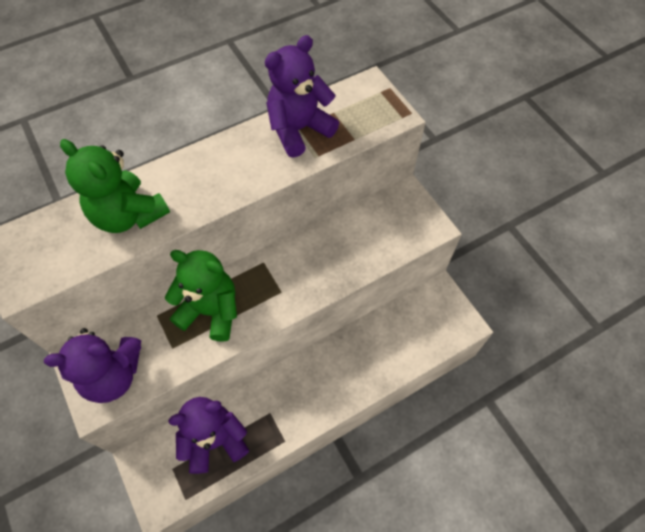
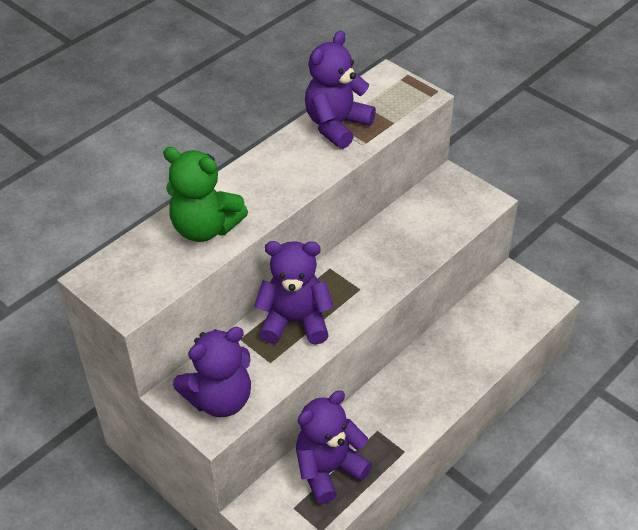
camera: 15 degrees left, 15 degrees down
(211, 311) = (295, 321): green teddy bear -> purple teddy bear

